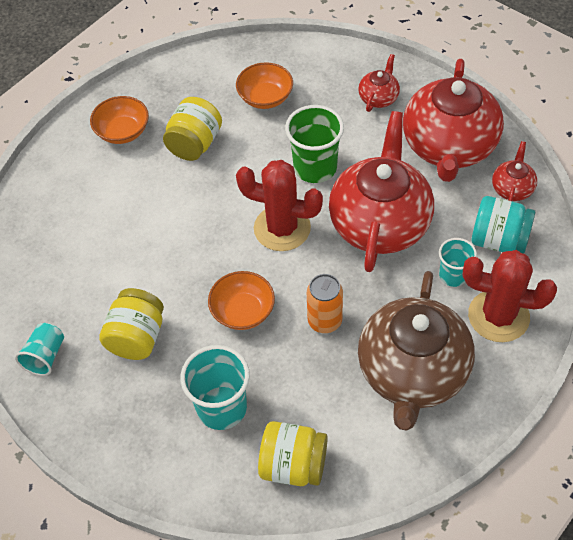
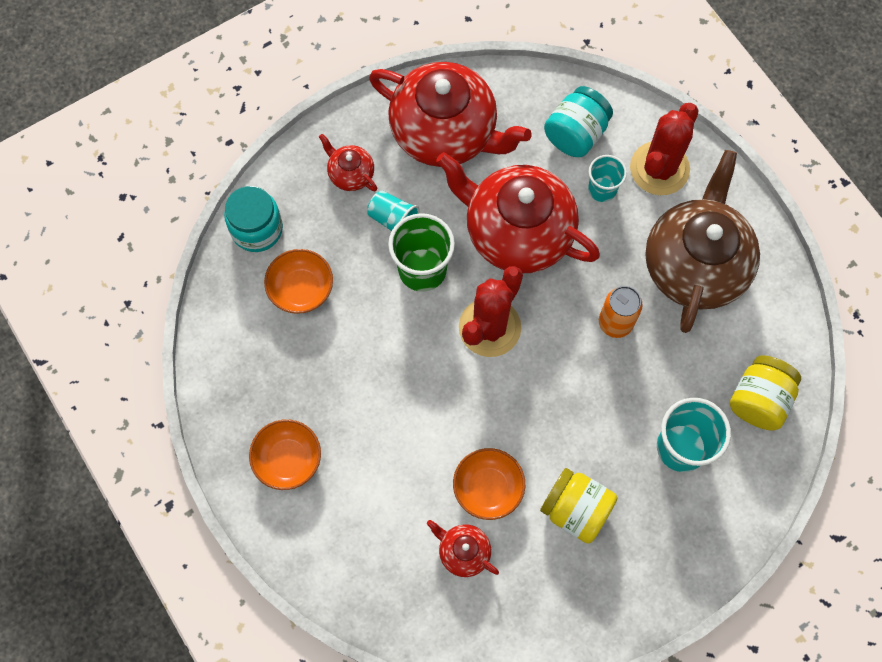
camera: 75 degrees left, 15 degrees up
(45, 356) = (569, 610): turquoise cup -> turquoise cup (393, 219)
(195, 144) = (339, 384): yellow jar -> none
(243, 311) = (578, 396): orange bowl -> orange bowl (488, 488)
(304, 57) = (257, 229): none -> turquoise jar
(412, 372) = (695, 264): brown teapot -> brown teapot turned 105 degrees counterclockwise
(512, 188) = (519, 97): red teapot -> red teapot (463, 552)

